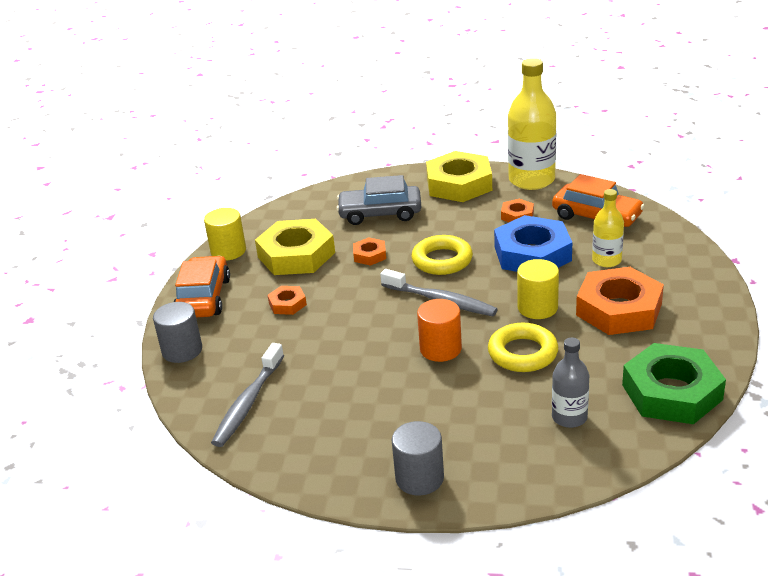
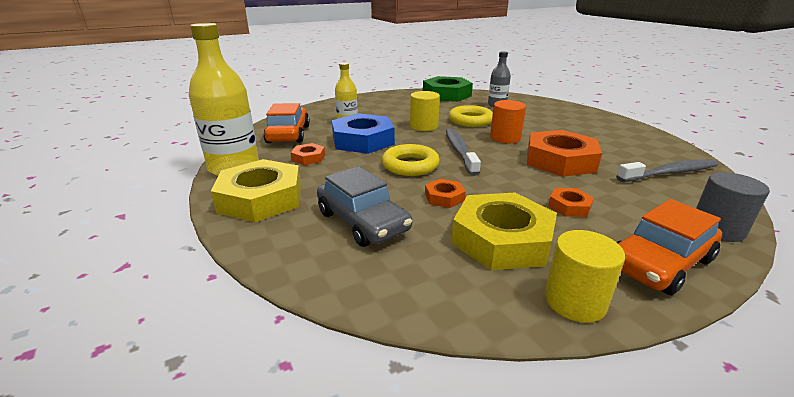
camera: 130 degrees left, 5 degrees down
(419, 478) = (593, 118): grey cylinder -> none
(619, 309) = (397, 111): orange nut -> orange nut (560, 160)

